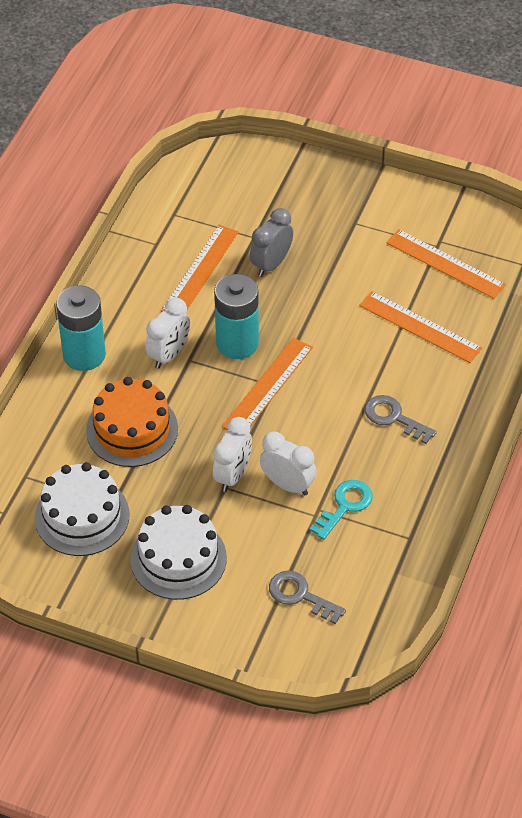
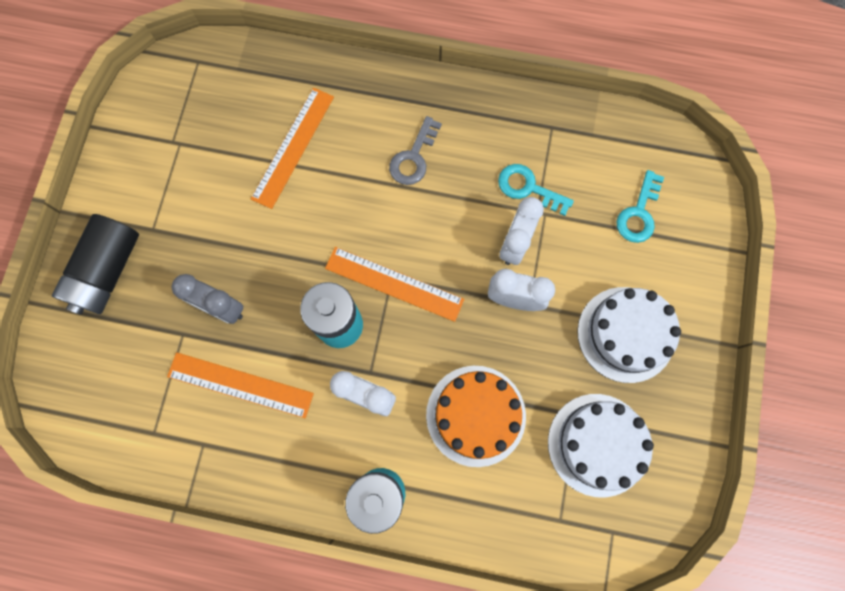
camera: 100 degrees left, 25 degrees up
(300, 595) = (639, 213): grey key -> turquoise key
(321, 192) = (107, 271): none -> black battery
(445, 264) = (204, 132): orange ruler -> none

